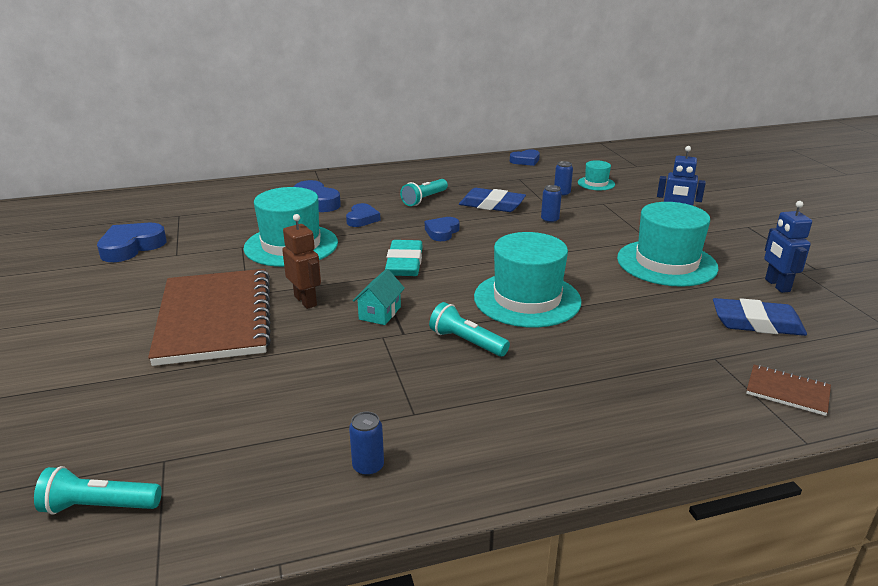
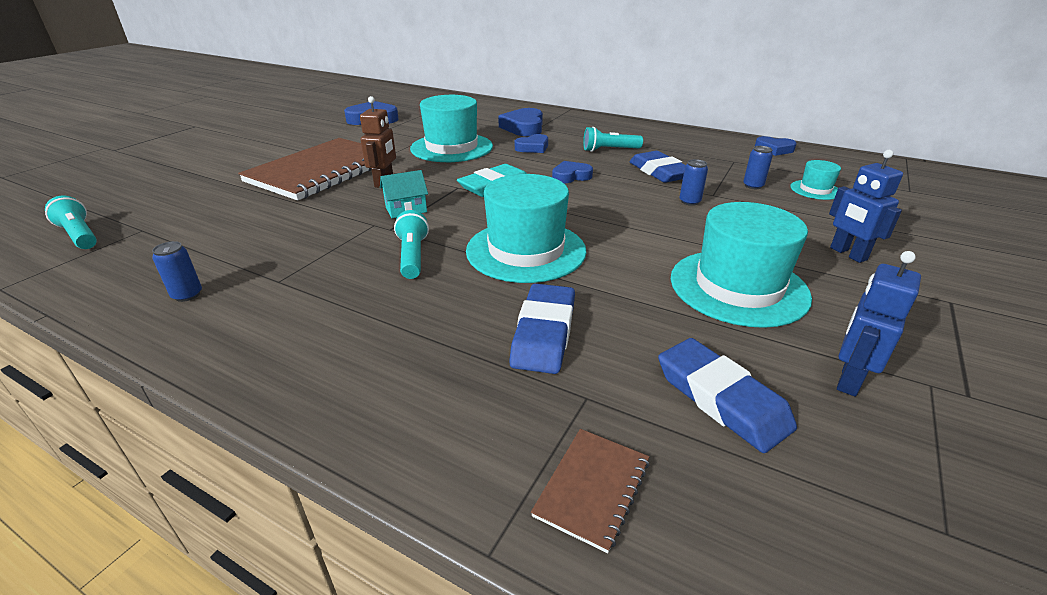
camera: 45 degrees right, 5 degrees up
(637, 340) = (544, 333): none -> blue eraser
(787, 391) = (592, 488): brown notebook -> brown notebook turned 45 degrees clockwise

